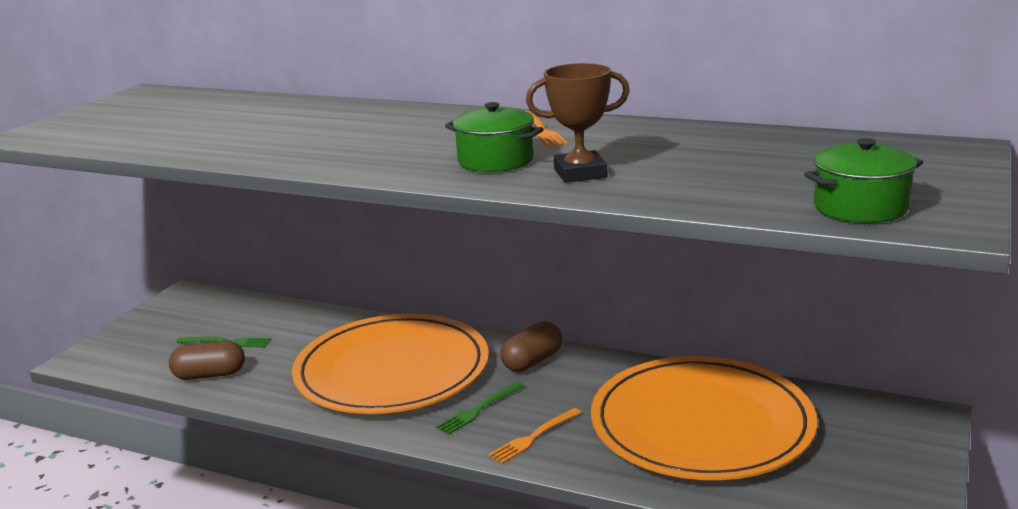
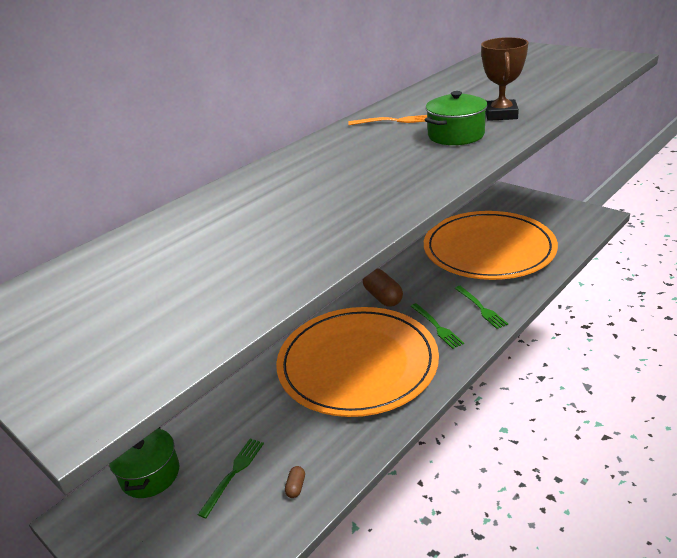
camera: 70 degrees left, 10 degrees up
(210, 375) = (296, 487): brown capsule -> brown capsule, size x0.46
(533, 437) = (481, 308): orange fork -> green fork
(860, 208) = (593, 67): green pot -> green pot (150, 474)

